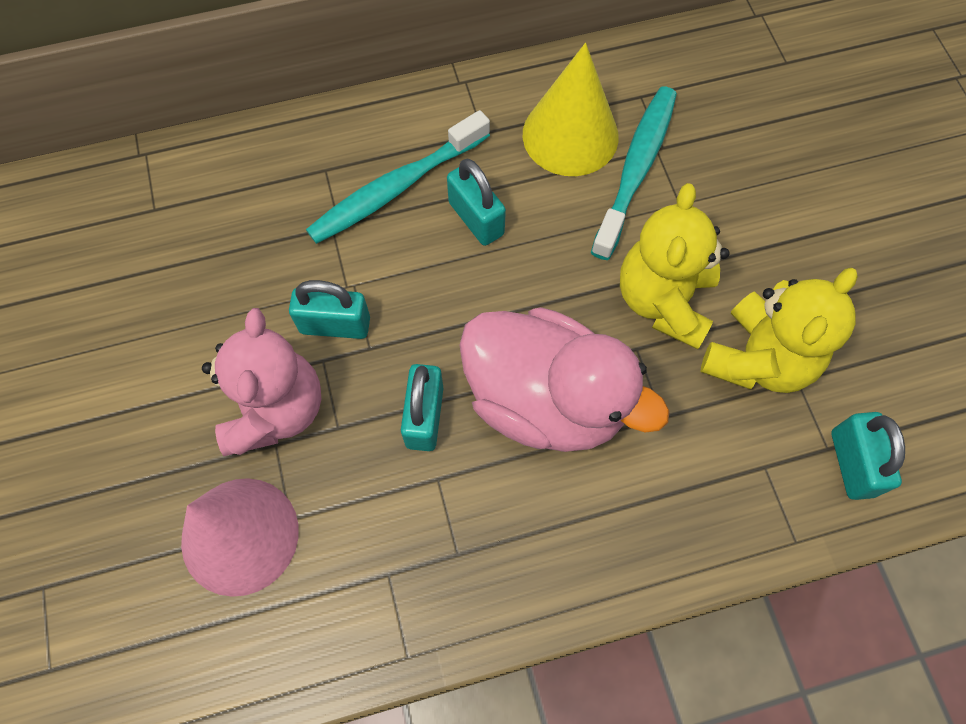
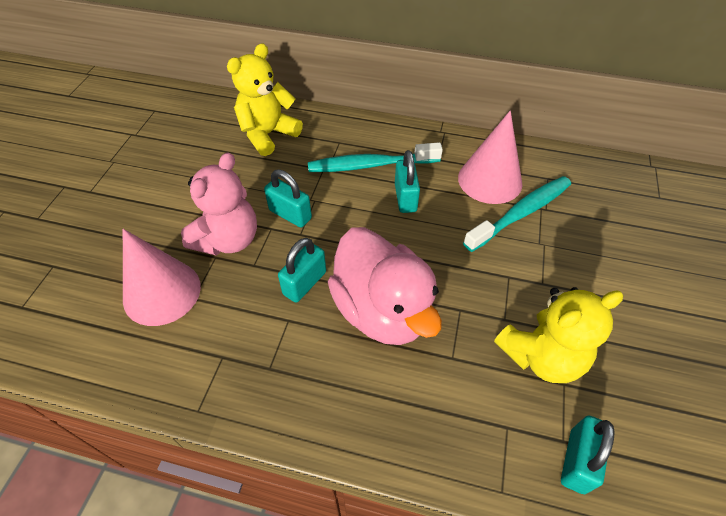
camera: 30 degrees right, 15 degrees down
(570, 135) = (490, 180): yellow cone -> pink cone
(663, 300) = (495, 291): yellow teddy bear -> yellow teddy bear (268, 134)

